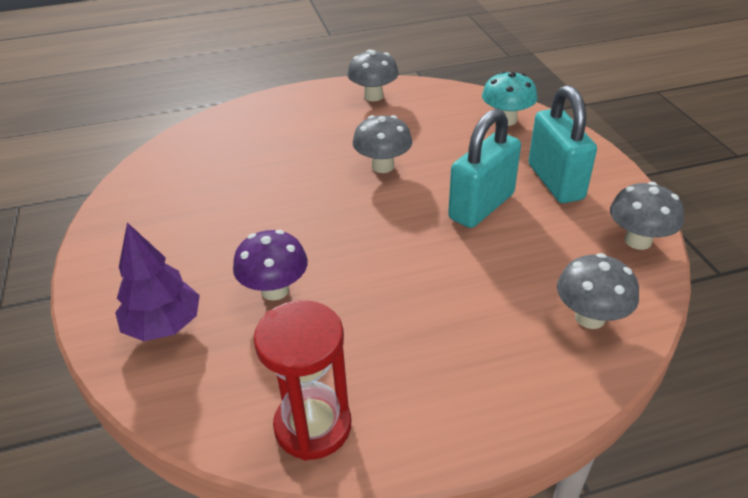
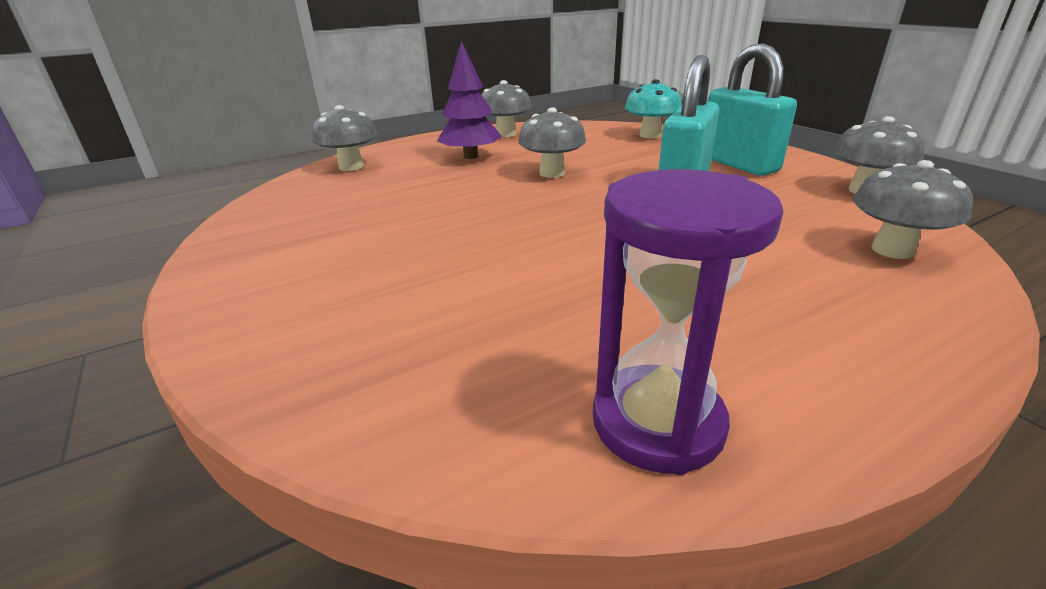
camera: 15 degrees left, 10 degrees down
(164, 325) = (346, 342): purple tree -> purple tree (470, 156)
(223, 127) = (351, 167): none -> grey mushroom
(275, 290) = (493, 282): purple mushroom -> none
(313, 426) = (657, 423): red hourglass -> purple hourglass

